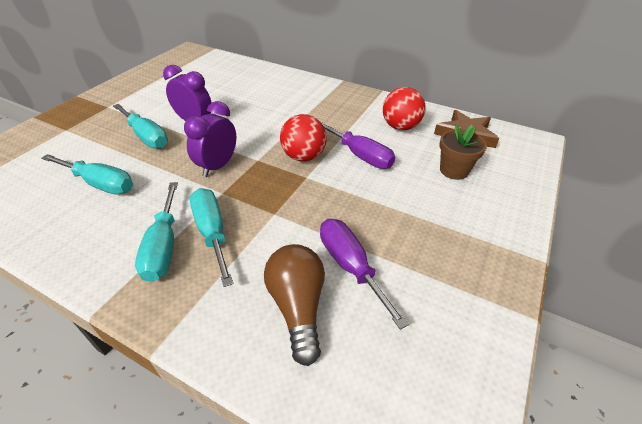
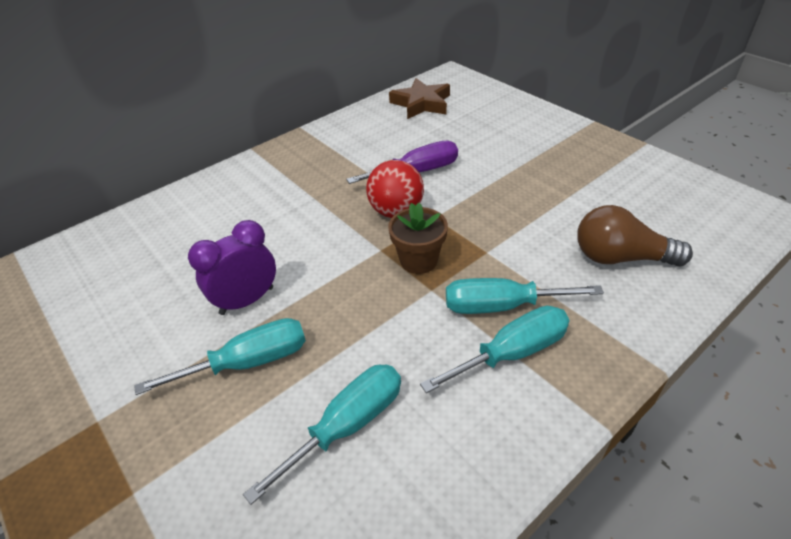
camera: 65 degrees left, 0 degrees up
(163, 247) = (512, 353): turquoise screwdriver -> turquoise screwdriver turned 45 degrees counterclockwise
(217, 166) = (374, 287): purple clock -> none
(350, 266) = (577, 215): purple screwdriver -> none
(400, 127) = (382, 134): red ball -> none
(454, 170) = (470, 125): brown flower pot -> brown flower pot (418, 260)

